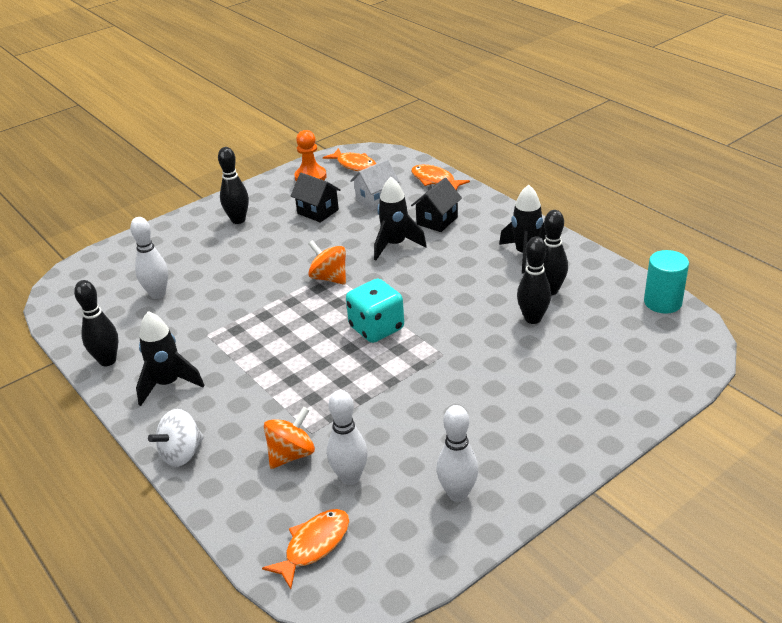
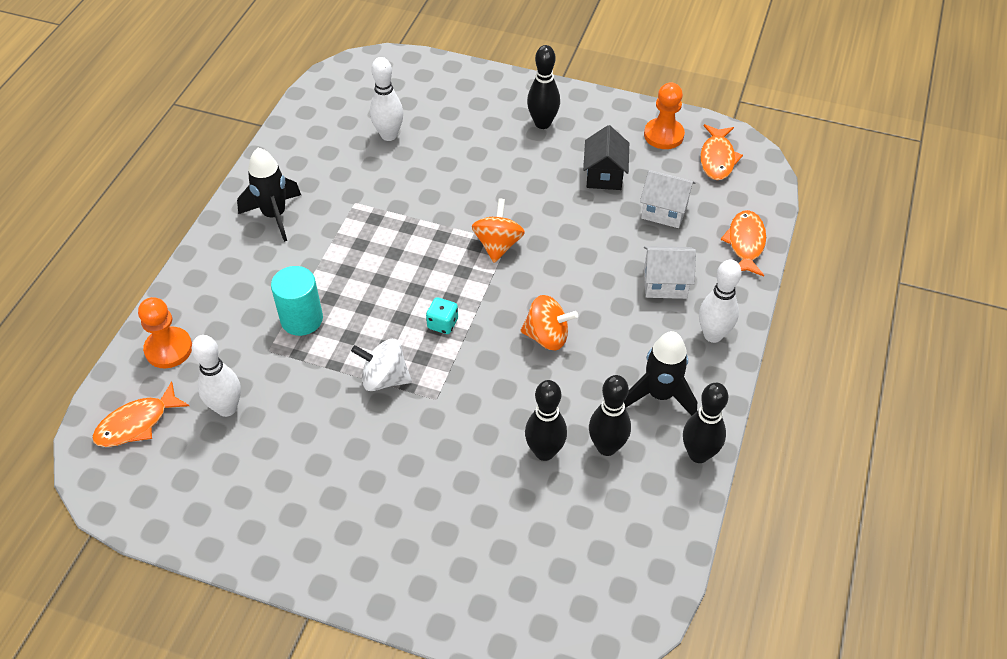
camera: 55 degrees right, 15 degrees up
(107, 361) = (281, 158): black bowling pin -> black bowling pin (698, 454)
(182, 453) = (197, 275): white spinning top -> white spinning top (384, 378)
(248, 498) = (168, 349): none -> orange pawn
(291, 454) = (234, 350): orange spinning top -> orange spinning top (547, 336)
(314, 545) = (137, 423): orange fish -> orange fish turned 135 degrees clockwise
(376, 328) = (442, 324): turquoise dice -> turquoise dice, size x0.51
(395, 245) = (592, 270): black rocket -> none
(437, 221) = (665, 283): black house -> white house
(458, 494) = (246, 501): white bowling pin -> white bowling pin (713, 335)
(662, 302) = (660, 571): turquoise cylinder -> turquoise cylinder (302, 319)

